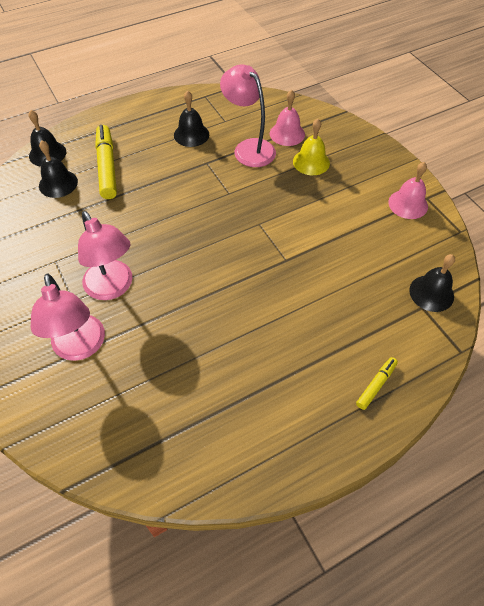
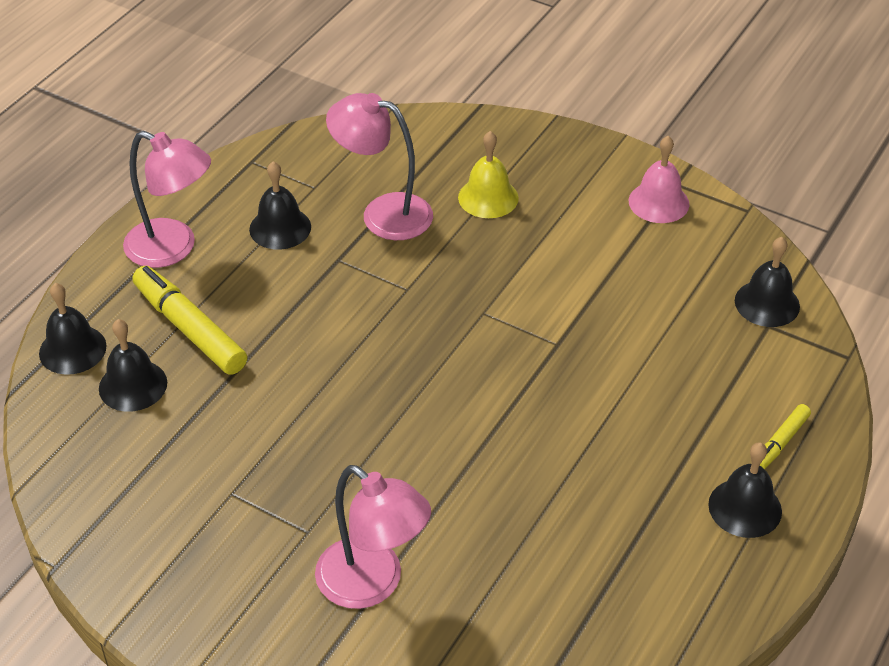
camera: 30 degrees left, 10 degrees down
(113, 288) = (350, 488): pink lamp -> pink lamp (173, 248)
(287, 134) = (422, 170): pink bell -> none
(322, 416) = (745, 508): none -> black bell
(376, 385) = (780, 442): yellow marker -> yellow marker turned 150 degrees counterclockwise

